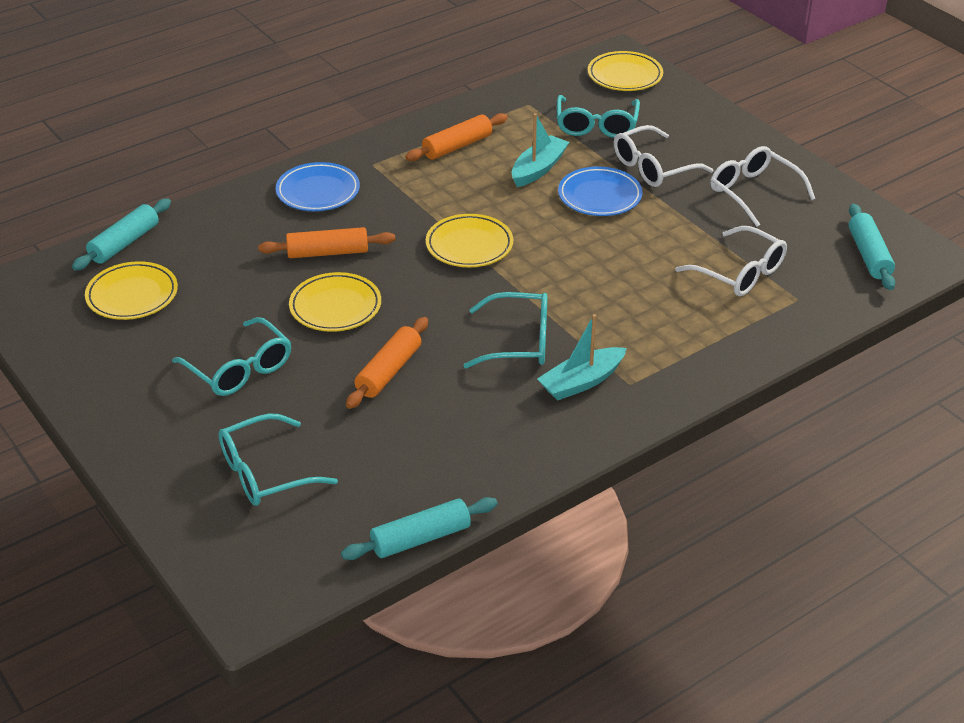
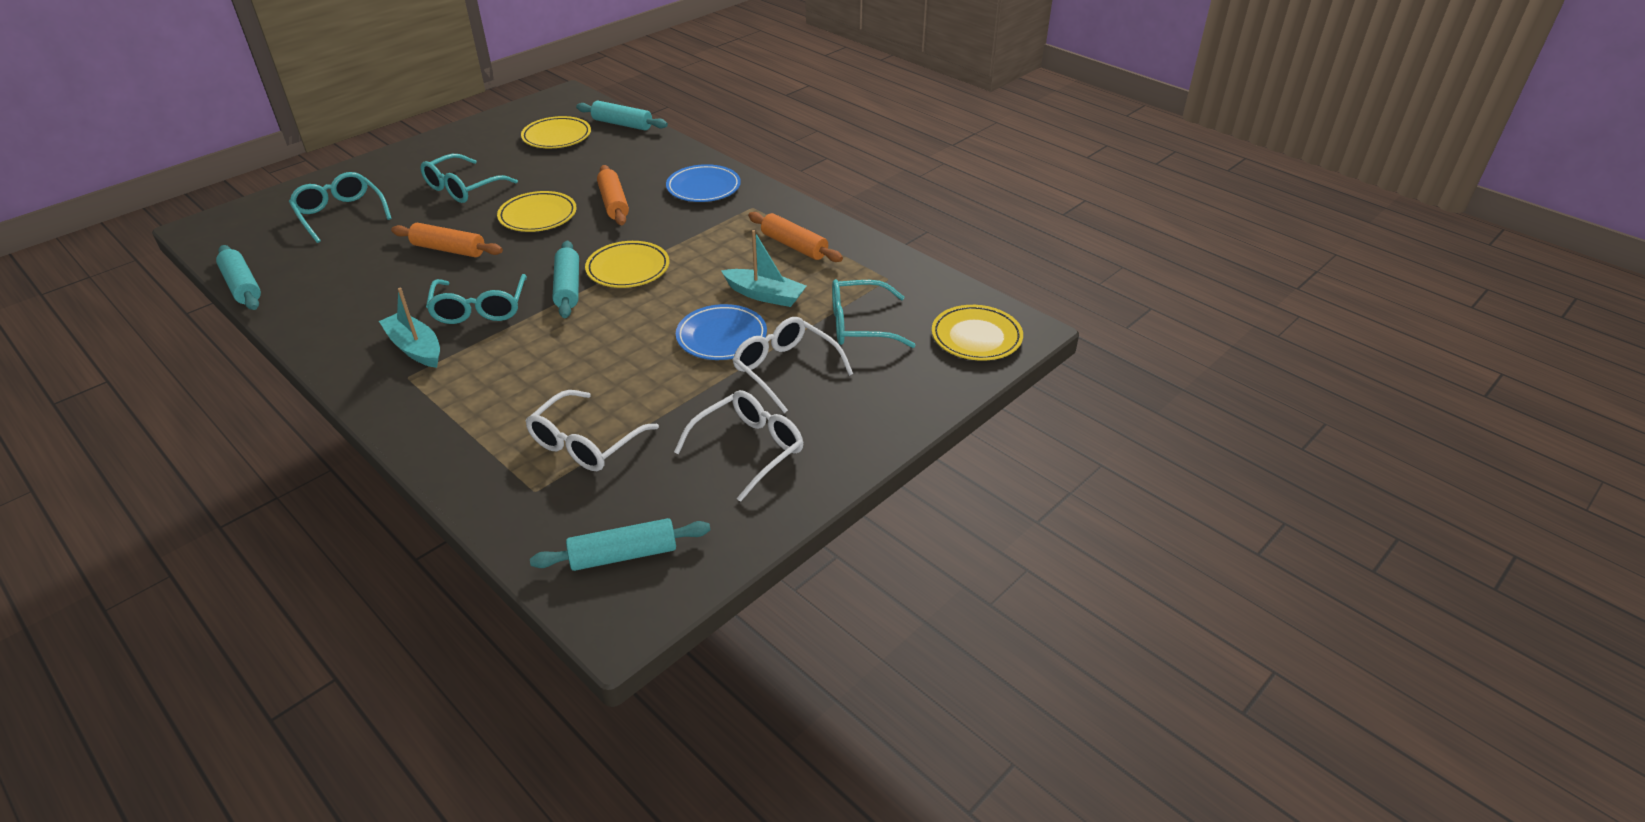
camera: 80 degrees right, 0 degrees up
(493, 284) = (568, 287): none -> turquoise rolling pin

